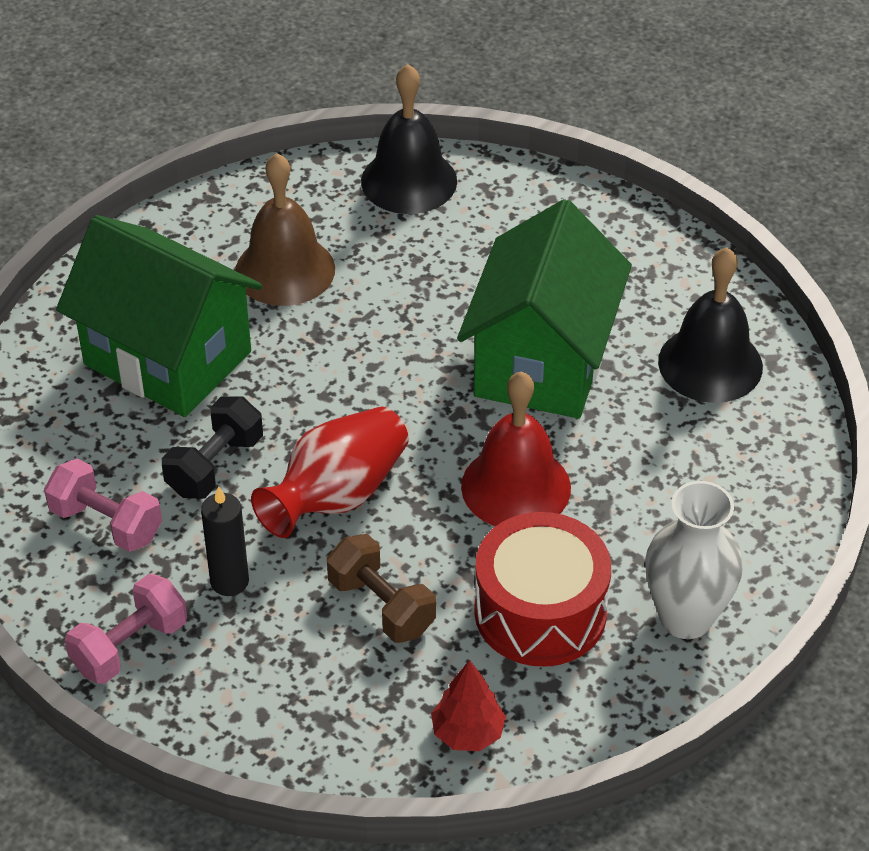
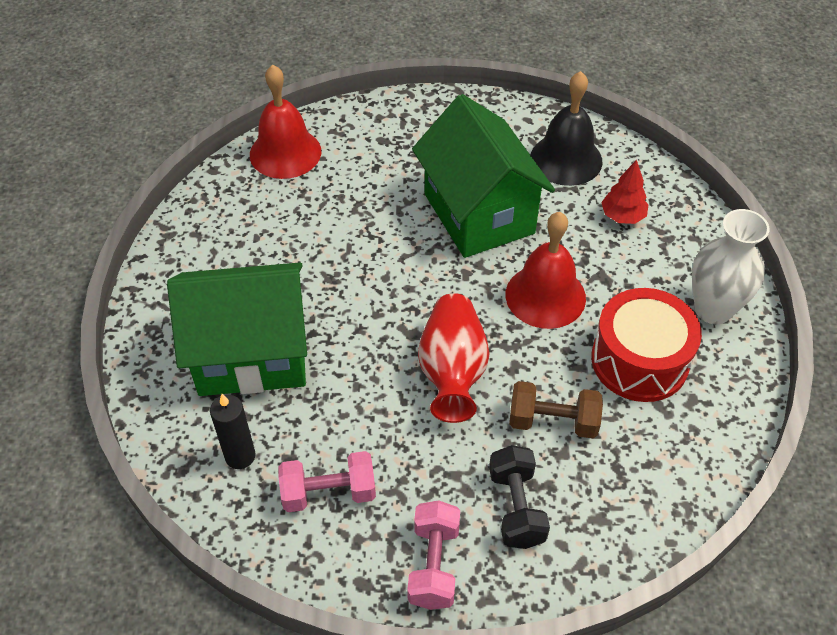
camera: 40 degrees left, 5 degrees up
(215, 465) = (357, 404): black dumbbell -> black dumbbell (516, 507)
(229, 581) = (448, 473): black candle -> black candle (240, 456)
(285, 270) = (267, 251): brown bell -> none
(409, 181) = (285, 153): black bell -> red bell
(468, 733) = (684, 463): red tree -> red tree (622, 216)

